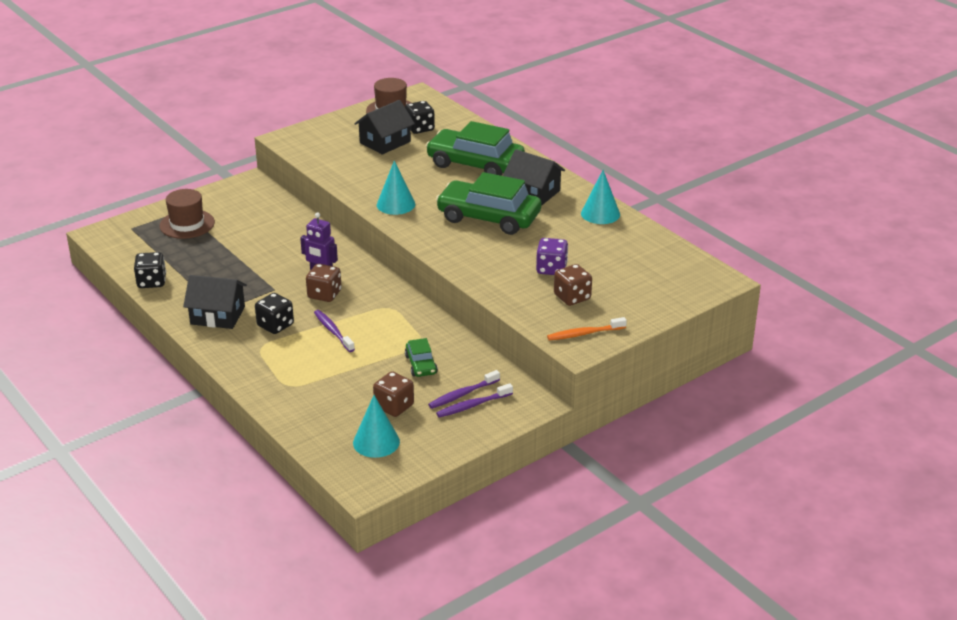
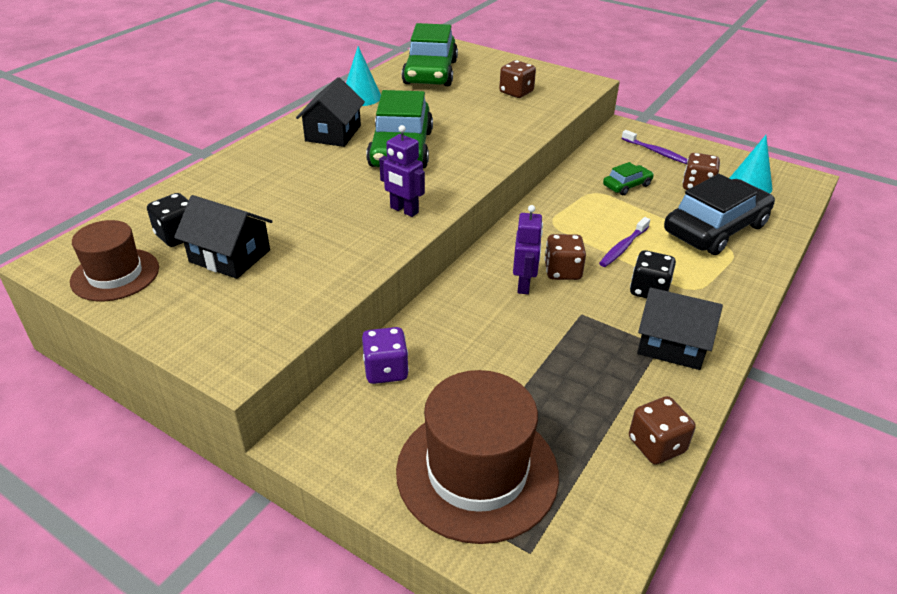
camera: 110 degrees left, 5 degrees up
(152, 282) = (656, 445): black dice -> brown dice
(187, 224) = (477, 472): brown hat -> brown hat, size x1.64
(217, 315) = (671, 344): black house -> black house turned 60 degrees counterclockwise
(324, 389) = (715, 228): none -> black car
(396, 204) = (404, 210): turquoise cone -> purple robot
(463, 394) = (646, 158): purple toothbrush -> none
(475, 164) = (277, 176): green car -> green car (430, 72)
(551, 269) = (478, 106): purple dice -> purple dice (386, 370)
(585, 333) = (564, 82): orange toothbrush -> none

